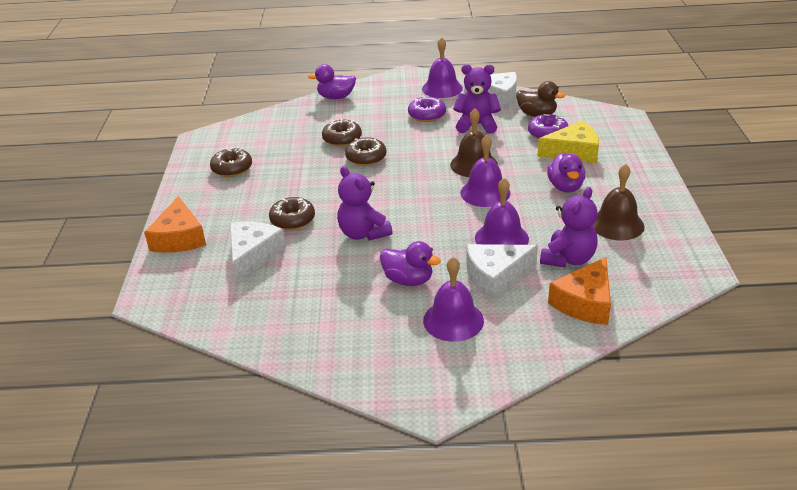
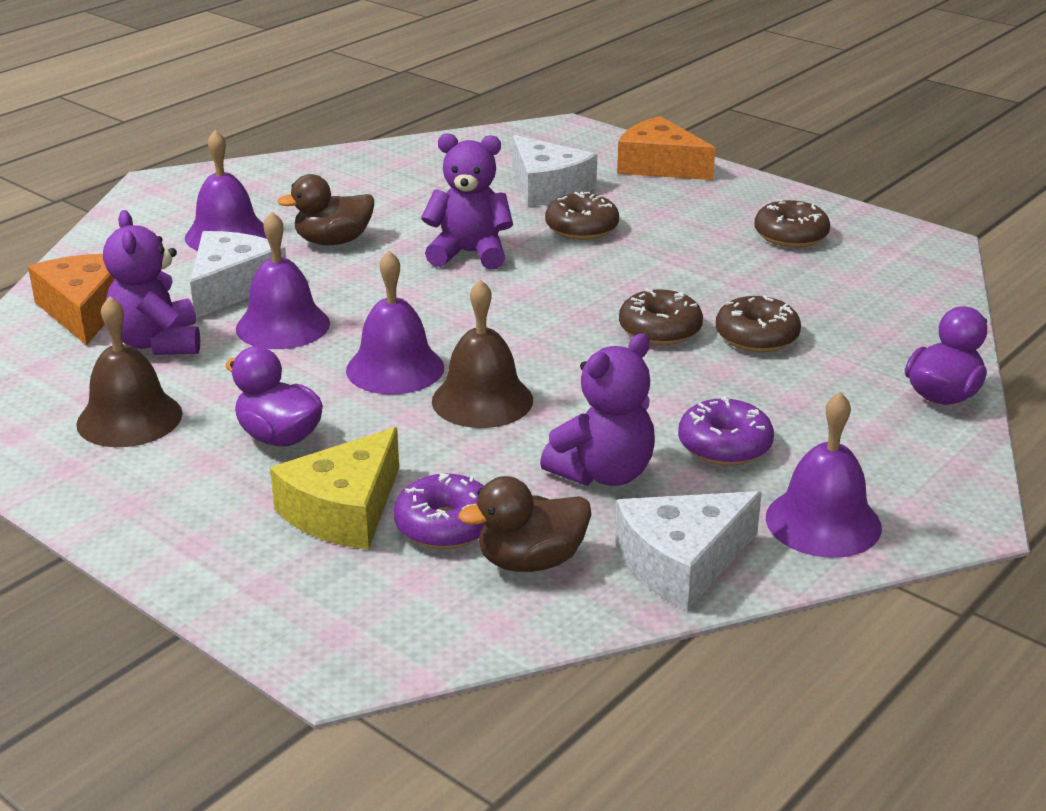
camera: 130 degrees right, 5 degrees down
(408, 280) = (333, 241): purple duck -> brown duck

